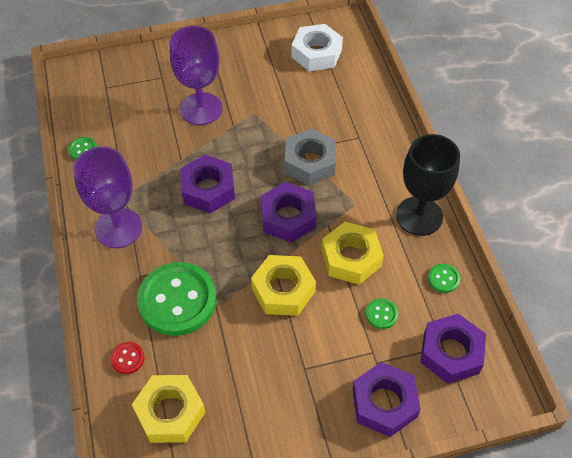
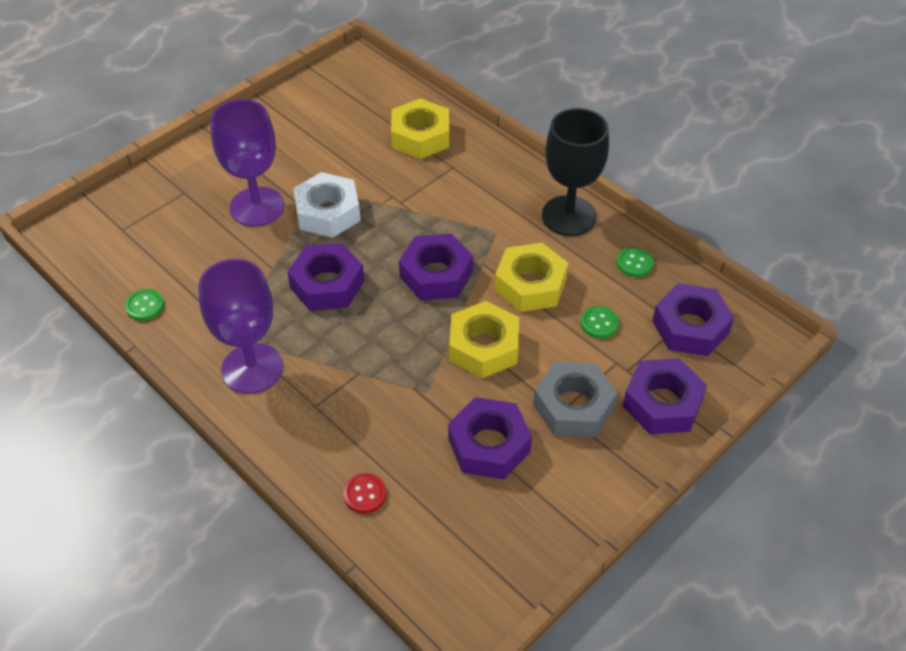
camera: 30 degrees left, 5 degrees down
(170, 412) = (453, 523): yellow nut -> yellow nut (420, 136)
(177, 300) = (377, 410): green button -> none
(234, 367) = (489, 445): none -> purple nut
(310, 162) = (419, 212): grey nut -> grey nut (573, 406)
(316, 53) = (346, 102): white nut -> white nut (328, 212)

